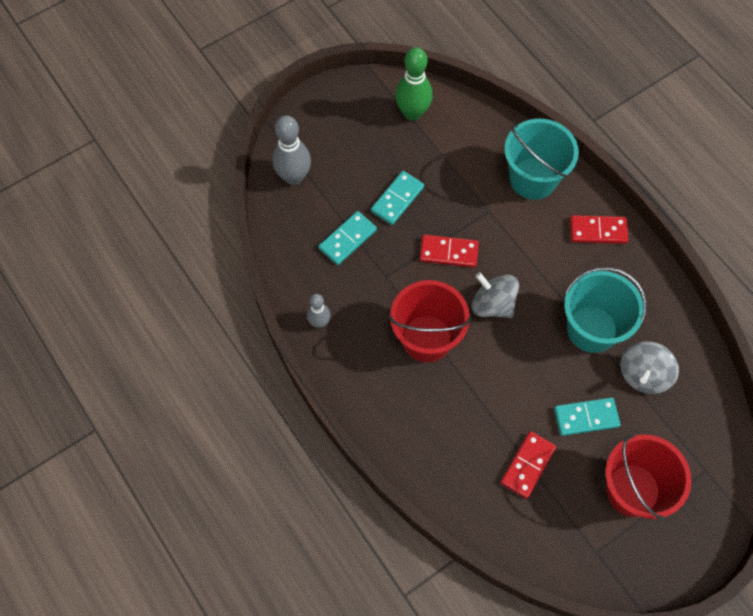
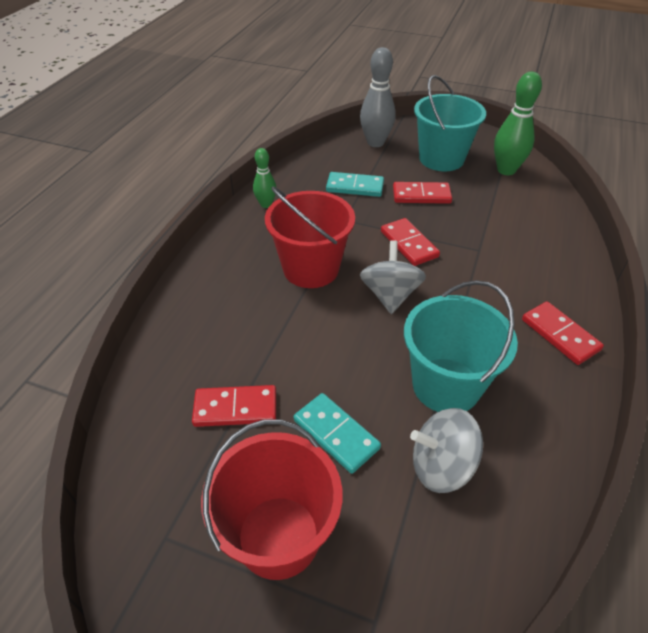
camera: 55 degrees right, 20 degrees down
(319, 322) = (266, 204): grey bowling pin -> green bowling pin
(397, 199) = (421, 195): turquoise domino -> red domino
(533, 179) = (548, 262): turquoise bucket -> turquoise bucket (441, 159)

